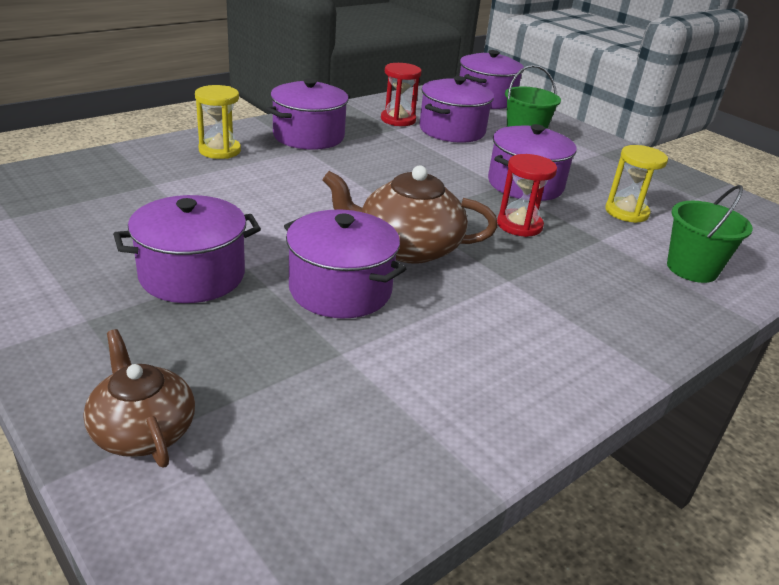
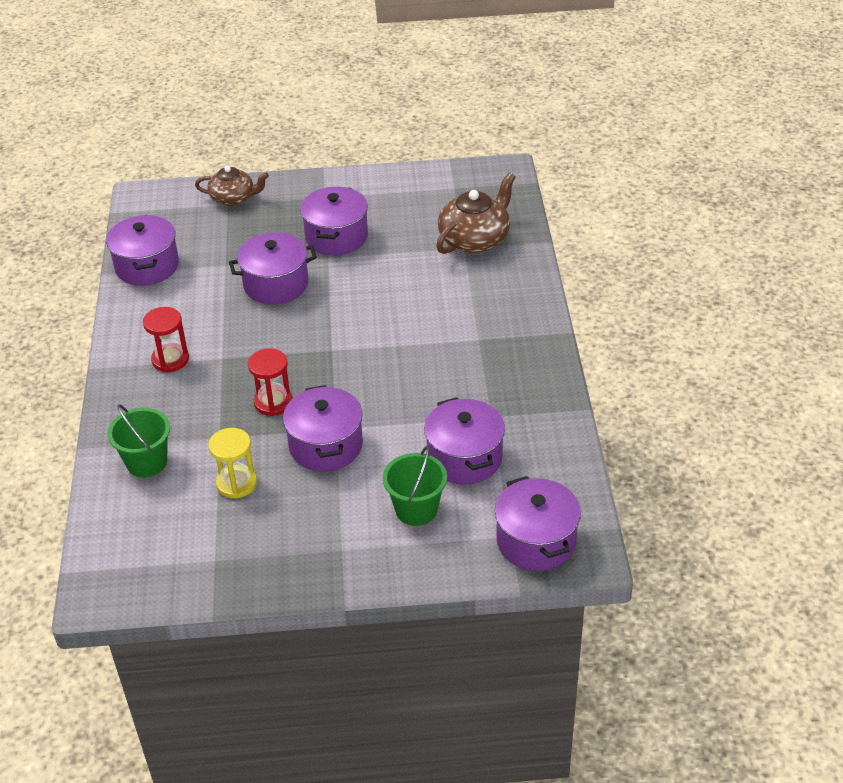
camera: 130 degrees right, 10 degrees up
(220, 150) = (504, 291): yellow hourglass -> none
(308, 136) = (505, 350): purple pot -> purple pot (147, 266)
(398, 120) = (513, 429): red hourglass -> red hourglass (170, 359)
(407, 247) = (294, 330): brown teapot -> brown teapot (475, 239)

